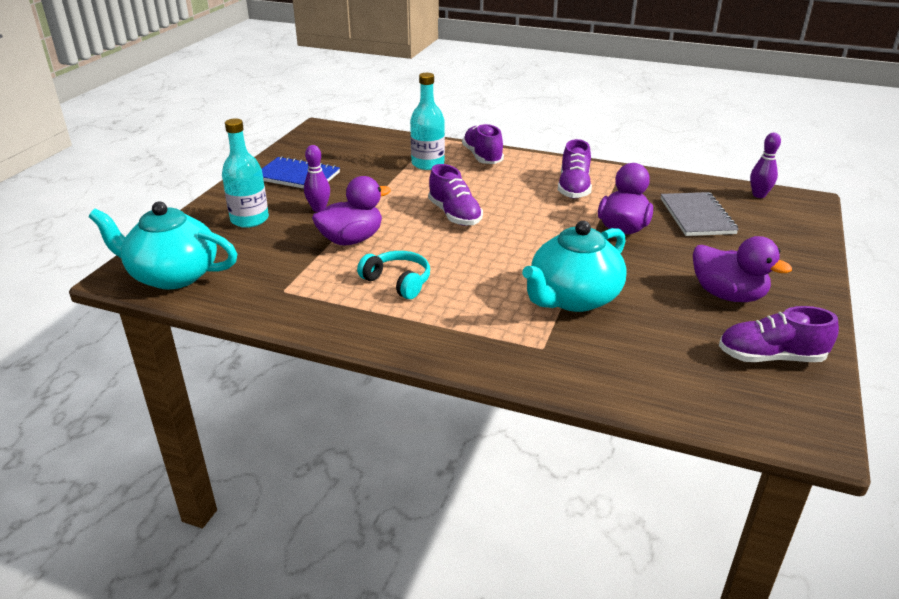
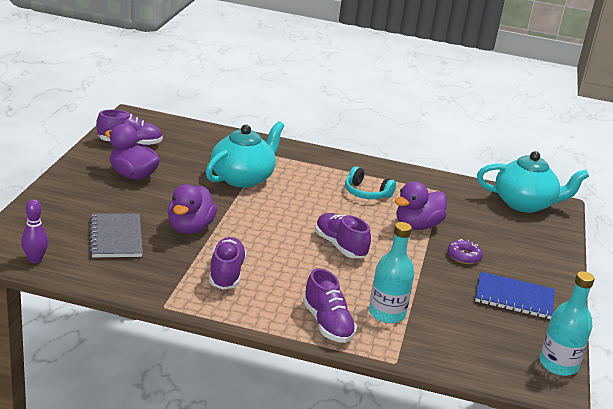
camera: 170 degrees right, 5 degrees down
(249, 219) = (514, 247): turquoise bottle -> turquoise bottle (558, 364)
(319, 209) = (464, 256): purple bowling pin -> purple donut

